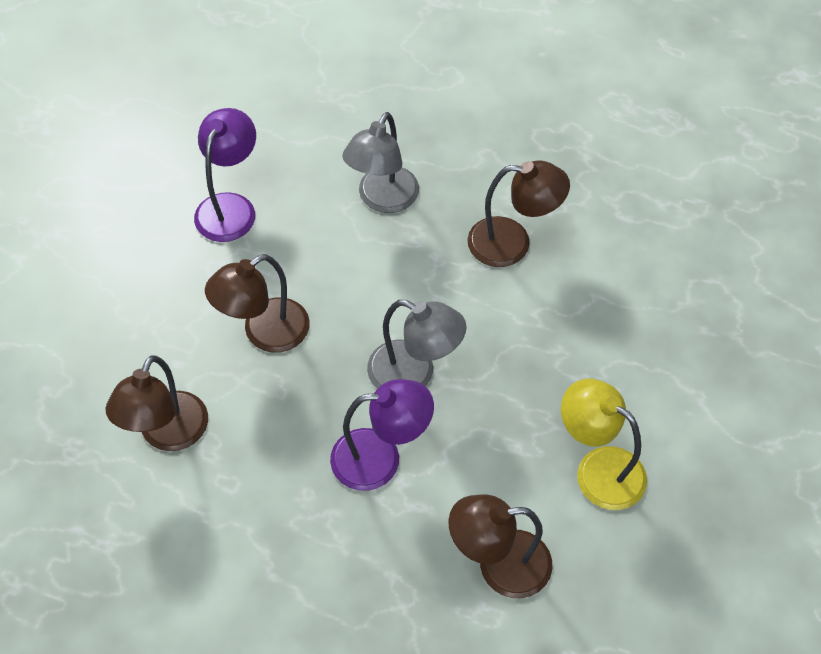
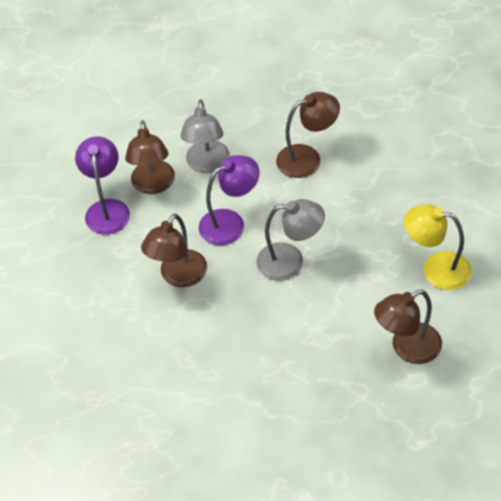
camera: 20 degrees left, 5 degrees down
(168, 434) = (151, 363): brown lamp -> brown lamp (153, 185)
(380, 458) = (298, 319): purple lamp -> purple lamp (230, 223)

